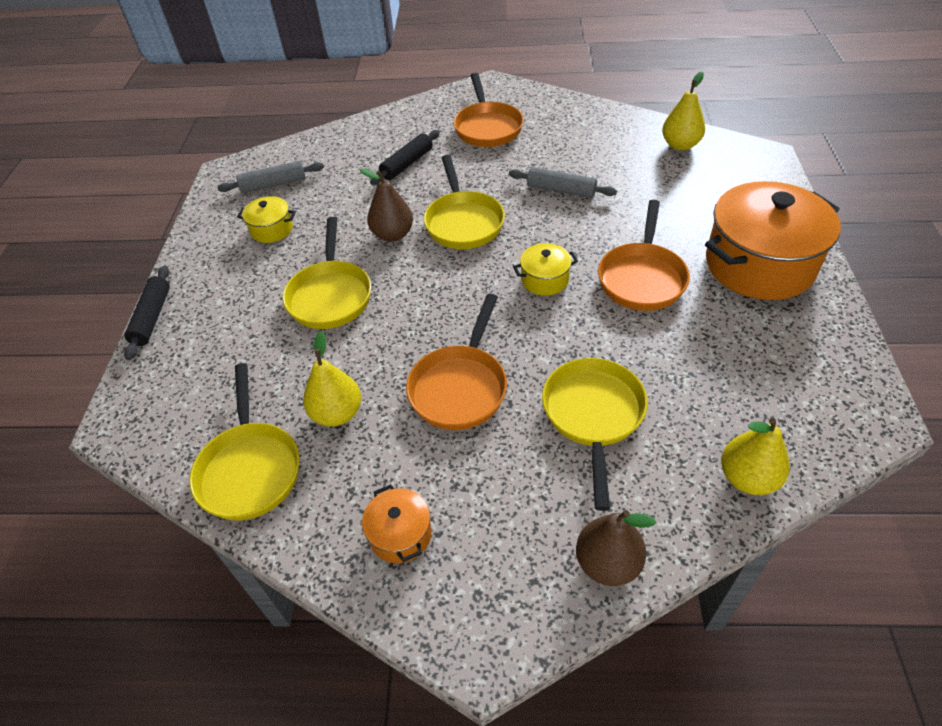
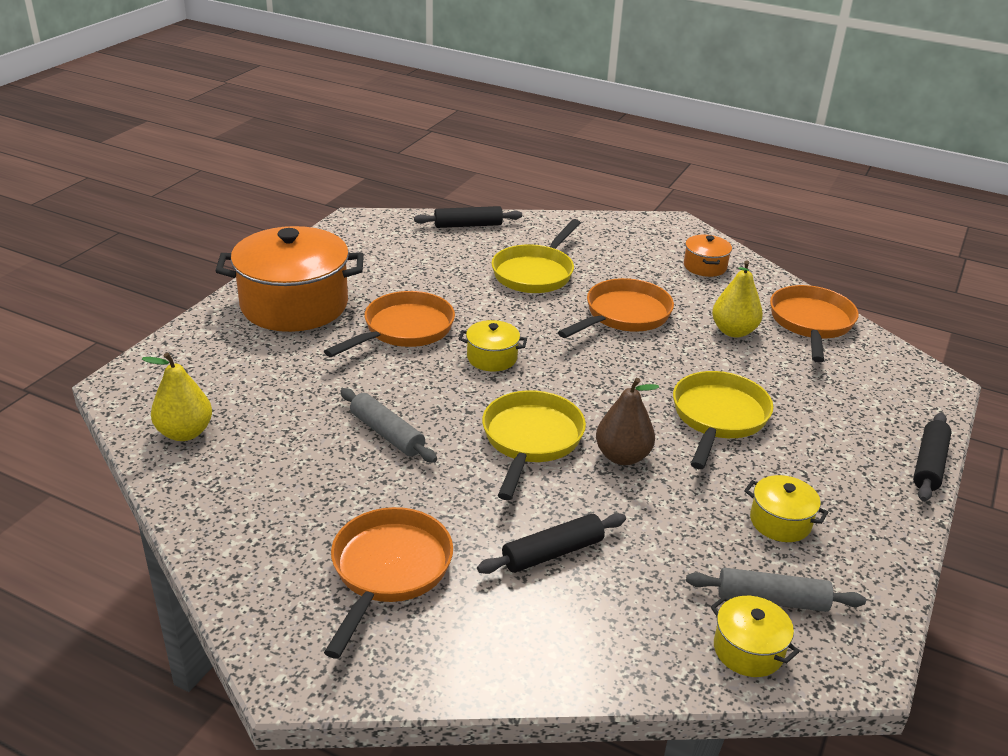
camera: 160 degrees left, 15 degrees down
(250, 469) = (811, 323): yellow pan -> orange pan
(284, 158) = (748, 650): none -> yellow pot
(607, 563) = (584, 225): brown pear -> none
(747, 478) = (468, 225): yellow pear -> black rolling pin

